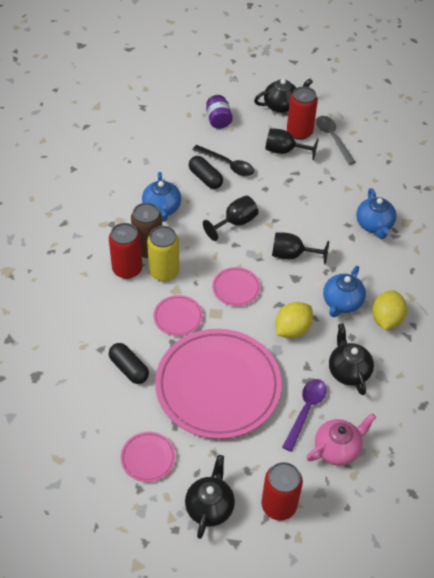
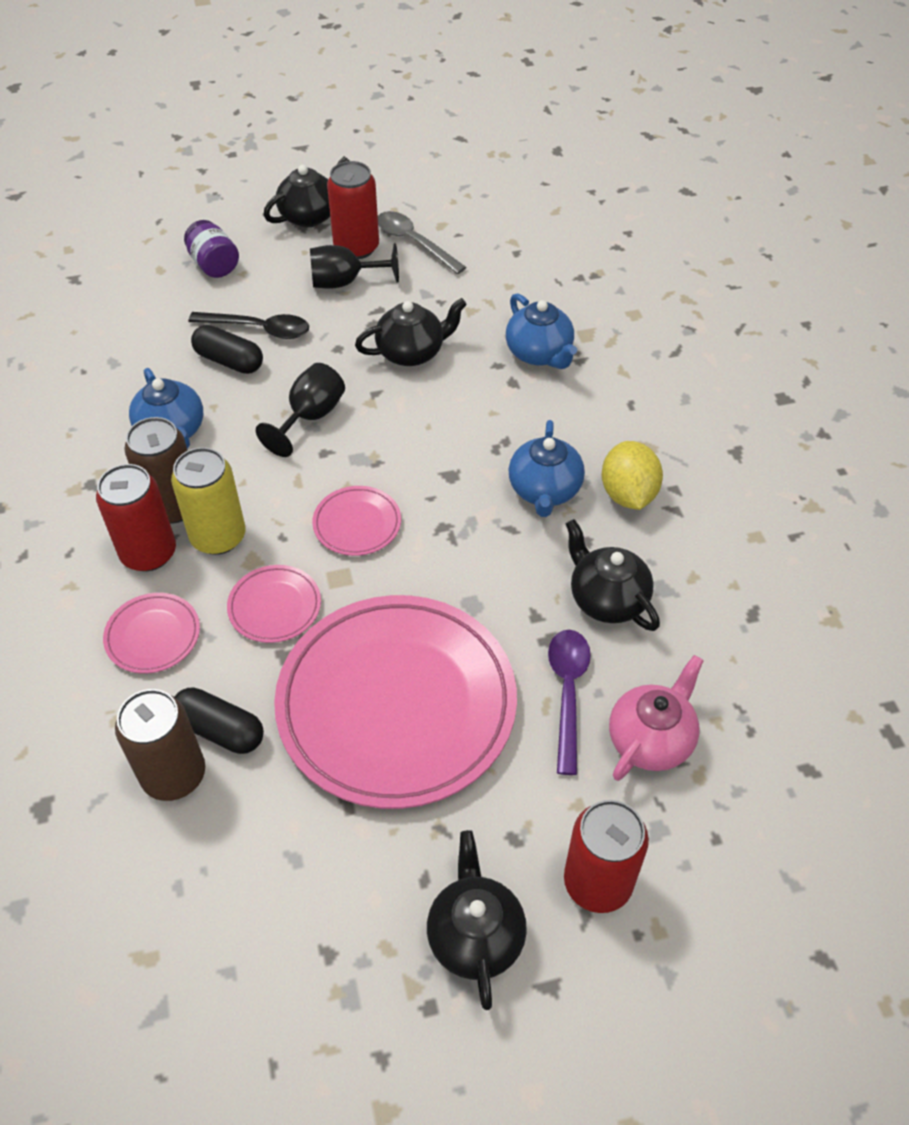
camera: 20 degrees left, 0 degrees up
(100, 382) = (174, 775): none -> brown can
(148, 458) = (322, 886): pink plate -> pink plate (153, 636)
(292, 255) = (429, 440): black goblet -> none
(292, 329) = (483, 561): yellow lemon -> none
(304, 203) = (411, 352): none -> black teapot

